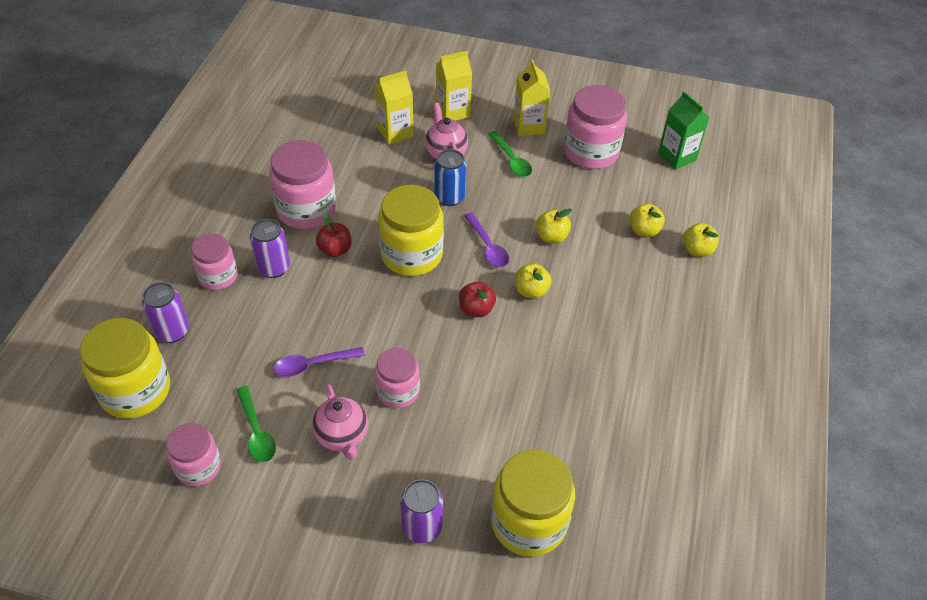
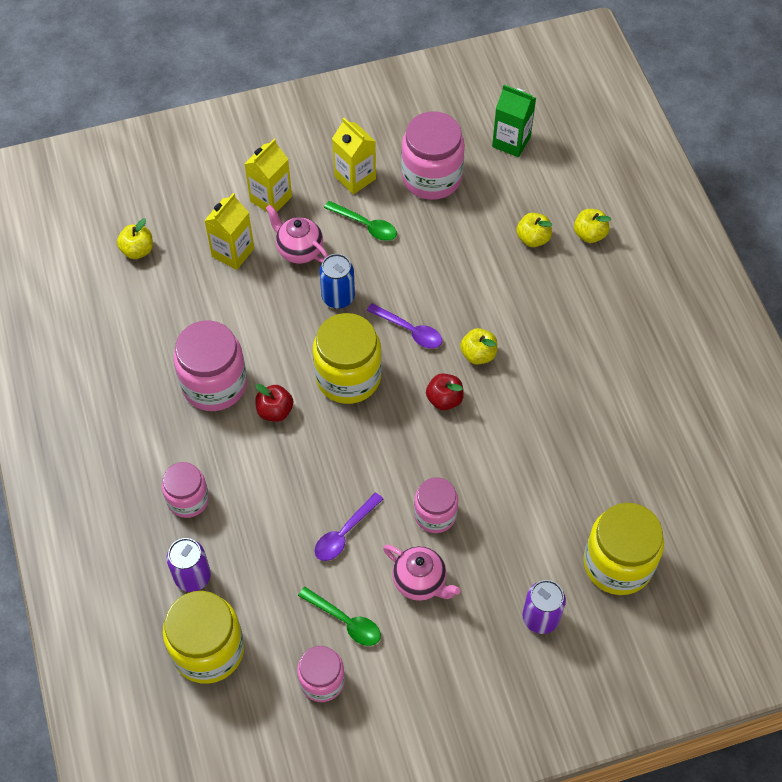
camera: 30 degrees left, 10 degrees up
(273, 268) = (233, 461): purple can -> none
(551, 237) = (458, 289): yellow apple -> yellow apple (137, 250)

